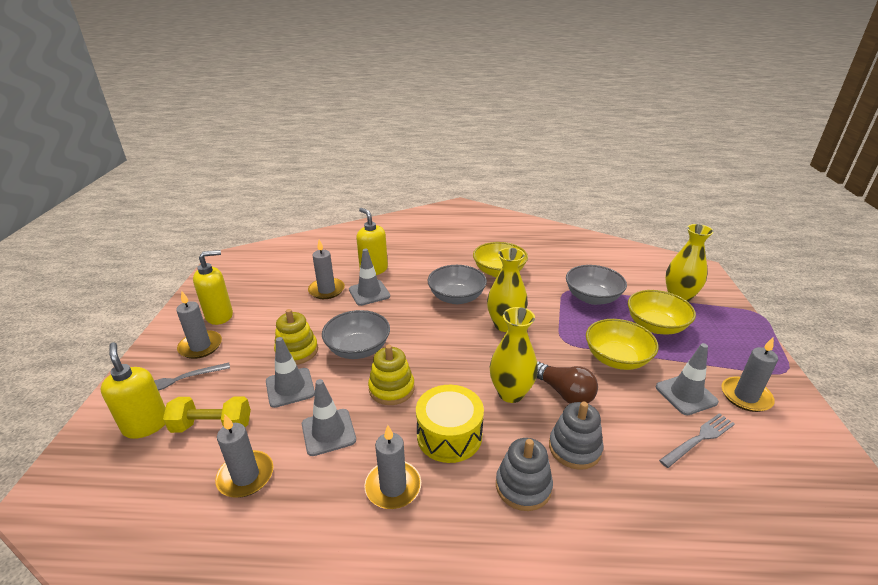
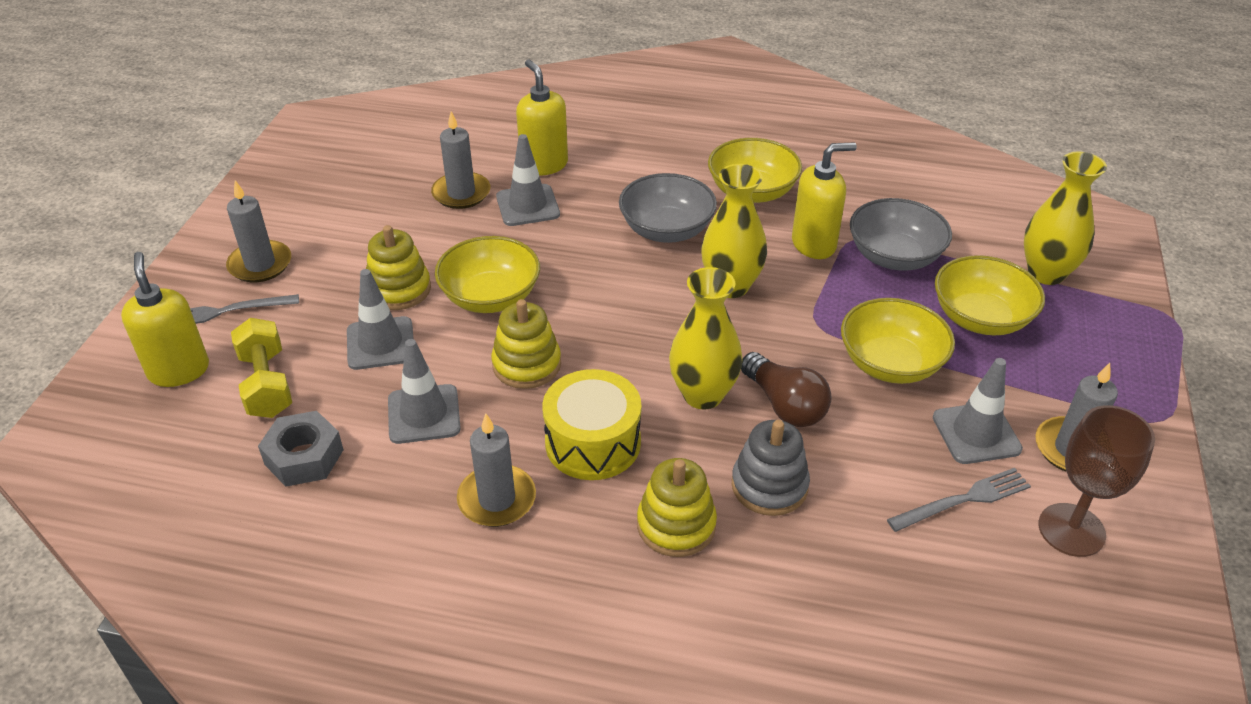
camera: 10 degrees right, 10 degrees up
(212, 426) = (266, 384): yellow dumbbell -> yellow dumbbell turned 60 degrees clockwise
(219, 316) = (292, 218): yellow soap dispenser -> yellow soap dispenser (814, 244)
(246, 476) = (304, 457): grey candle -> grey nut
(358, 349) = (490, 297): grey bowl -> yellow bowl
(523, 486) = (676, 525): grey stacking toy -> yellow stacking toy
(773, 449) = (1071, 530): none -> brown goblet

